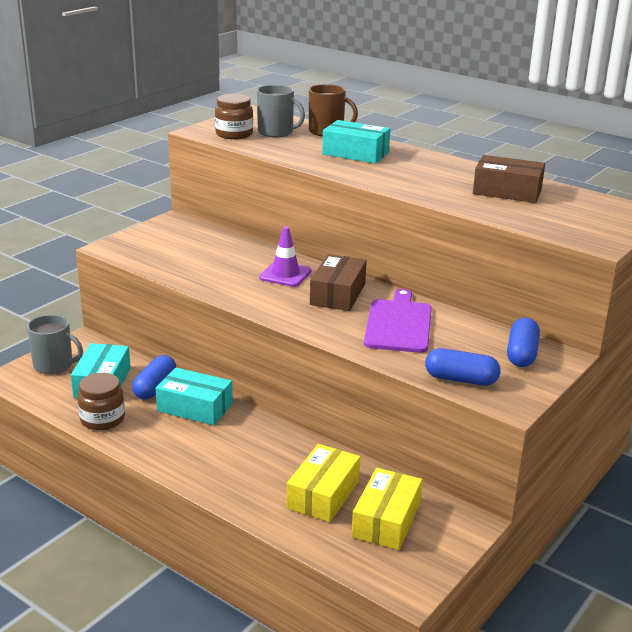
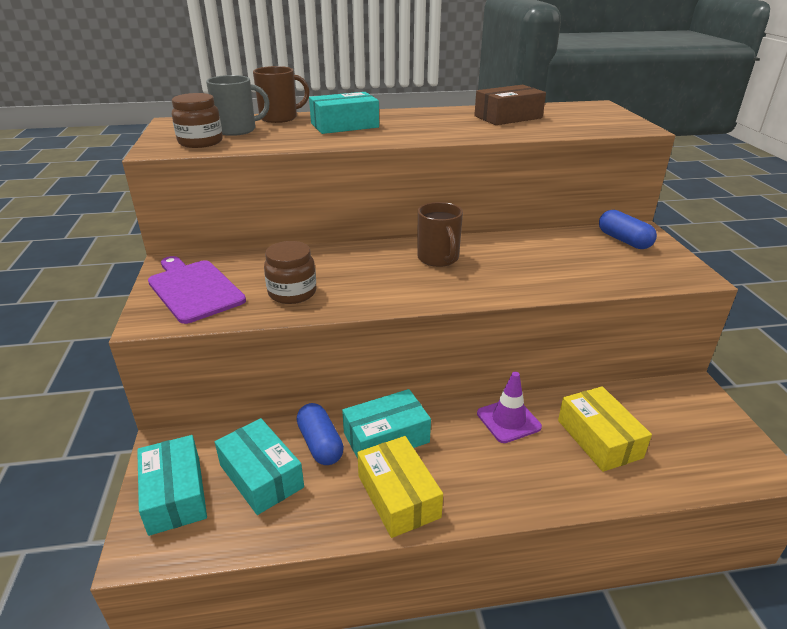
camera: 45 degrees left, 5 degrees up
(54, 365) = (175, 494): grey mug -> turquoise box
(102, 419) = (326, 514): brown jar -> brown jar (292, 293)
(285, 274) = (369, 263): purple traffic cone -> purple traffic cone (508, 420)
(338, 294) = (438, 258): brown box -> brown mug
(386, 520) = (663, 426): yellow box -> yellow box (398, 496)
(398, 324) = (523, 259): purple cutting board -> purple cutting board (194, 289)
(461, 379) = (639, 276): blue capsule -> none

